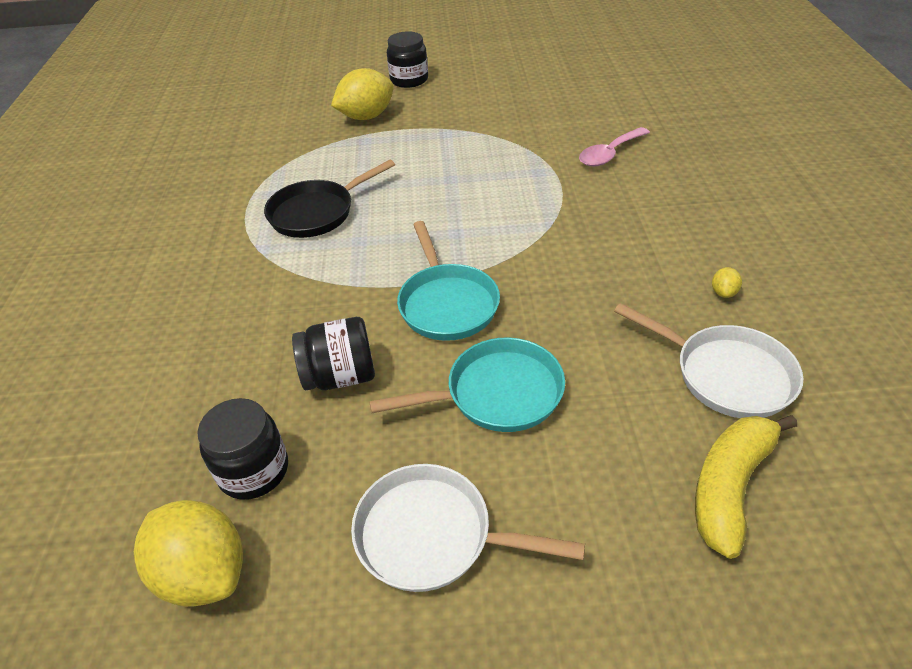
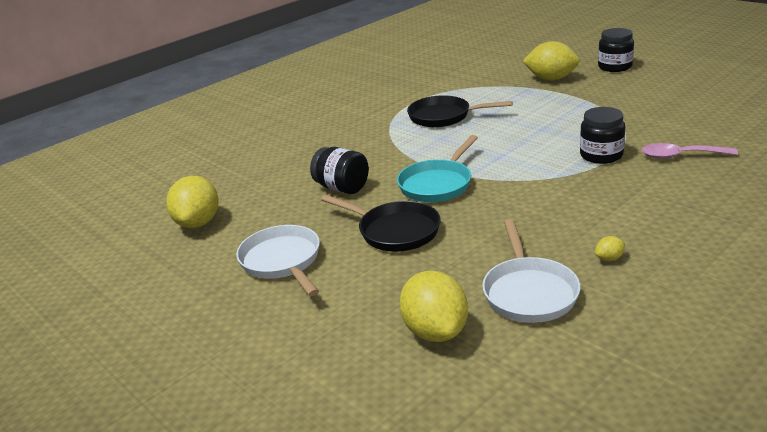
camera: 50 degrees right, 15 degrees down
(254, 470) = (260, 202): black jar -> black jar (601, 155)
(497, 393) = (395, 231): turquoise pan -> black pan
(730, 486) = (435, 331): yellow banana -> yellow lemon

